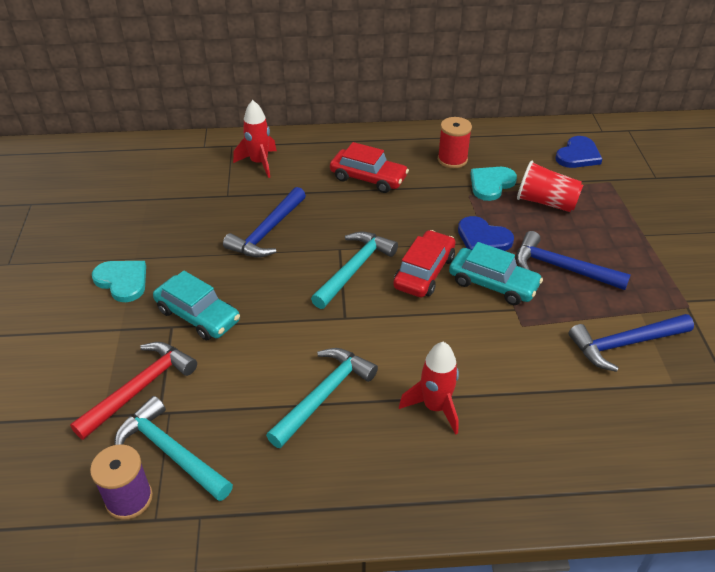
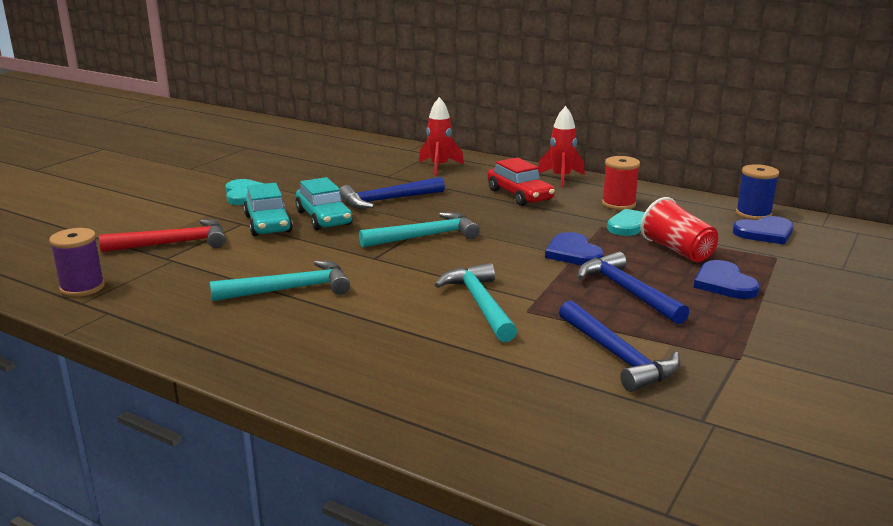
camera: 35 degrees right, 20 degrees down
(170, 452) = (142, 277): turquoise hammer -> turquoise hammer (480, 304)
(424, 272) = (484, 255): red car -> none
(435, 407) = (367, 326): red rocket -> red rocket (561, 178)
(493, 284) = (538, 280): turquoise car -> turquoise car (323, 218)
(550, 134) = (753, 214): none -> blue spool
(608, 228) = (724, 283): none -> blue heart
(625, 344) = (618, 356): blue hammer -> blue hammer turned 135 degrees counterclockwise

